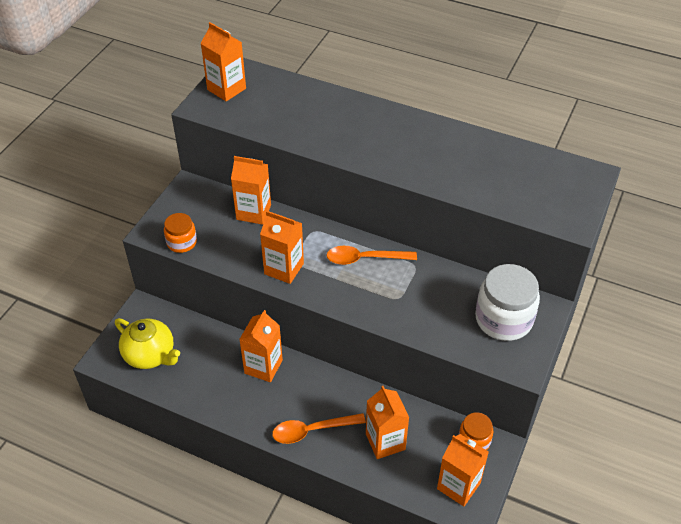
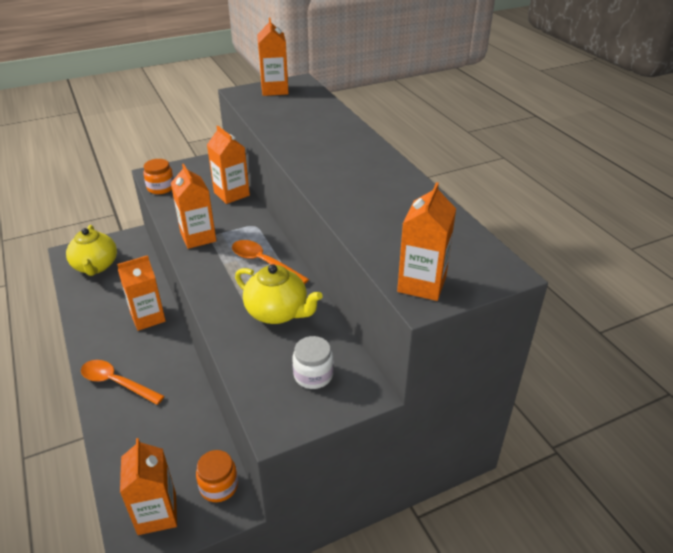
camera: 40 degrees right, 10 degrees down
(385, 441) = (152, 430): orange carton -> orange carton (422, 284)
(426, 291) = (278, 312): none -> yellow teapot
(503, 319) = (313, 375): white jar -> white jar, size x0.56

